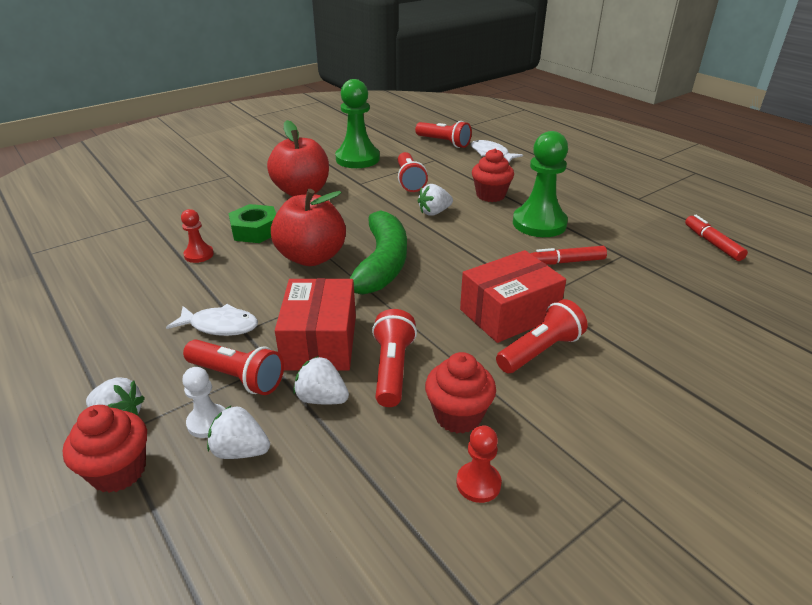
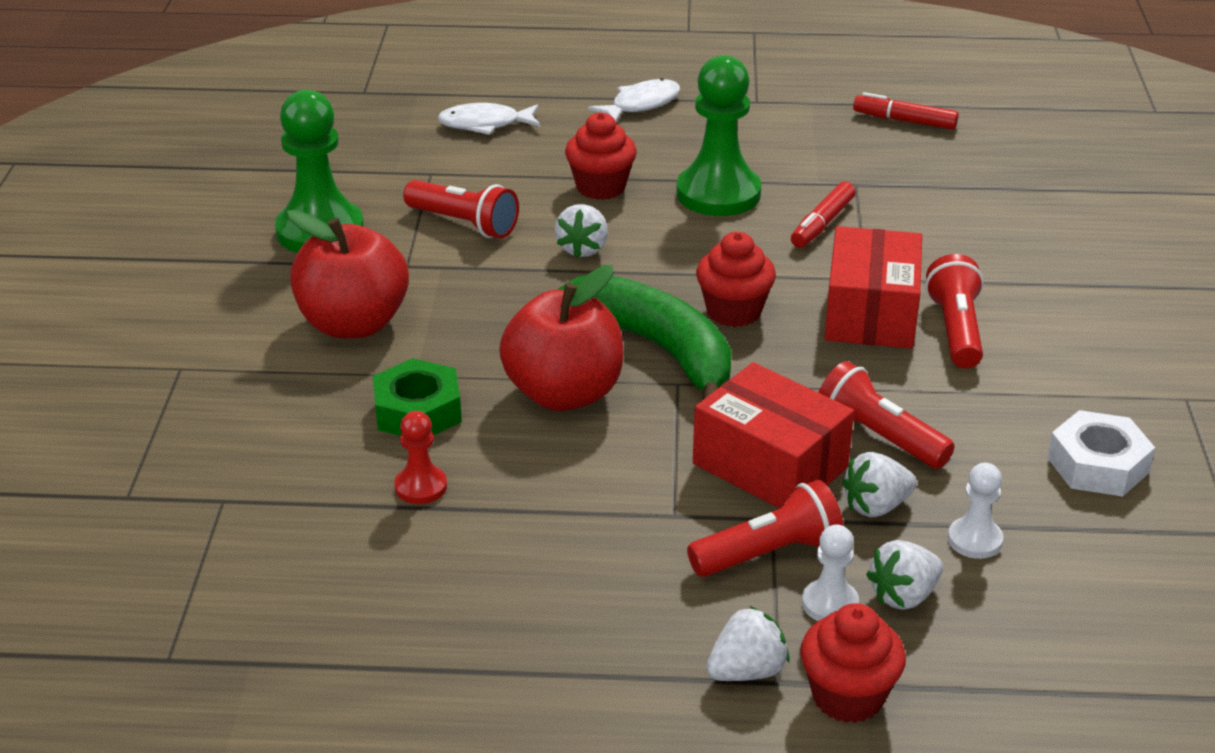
camera: 50 degrees left, 0 degrees up
(220, 326) = (639, 530): white fish -> white fish (641, 104)
(328, 458) = (974, 540): none -> white pawn
(444, 142) = (387, 139): red flashlight -> none
(458, 416) = (997, 431): red cupcake -> red cupcake (733, 312)
(478, 483) = (1097, 465): red pawn -> white nut

